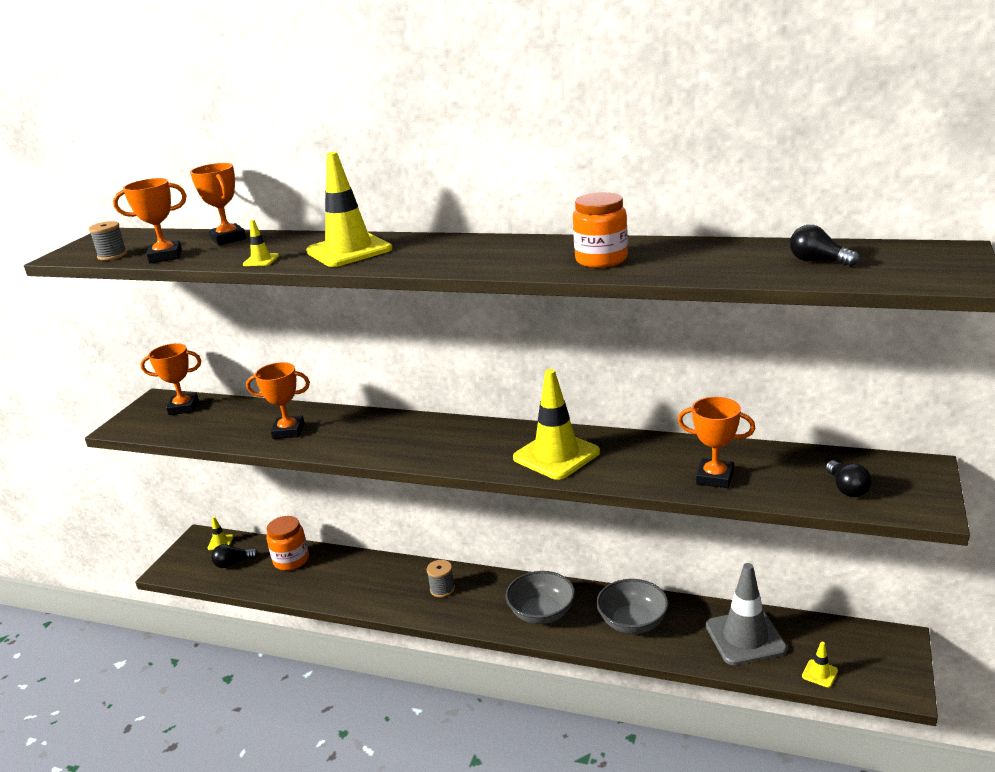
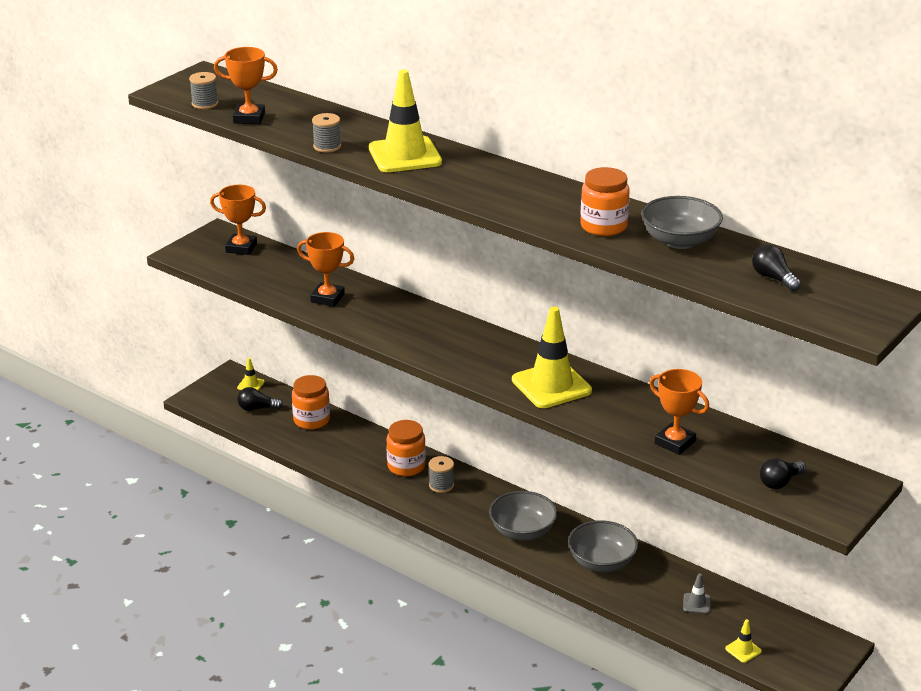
camera: 15 degrees right, 5 degrees up
(228, 239) = (309, 110): orange trophy -> none
(261, 260) = (327, 146): yellow traffic cone -> grey spool
(400, 580) = (406, 466): none -> orange jar
(690, 254) = (679, 241): none -> grey bowl
(745, 637) = (696, 603): grey traffic cone -> grey traffic cone, size x0.43
(846, 488) = (780, 482): black light bulb -> black light bulb turned 45 degrees clockwise

